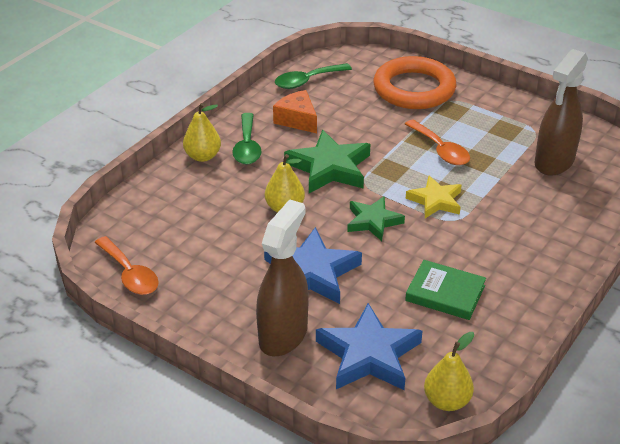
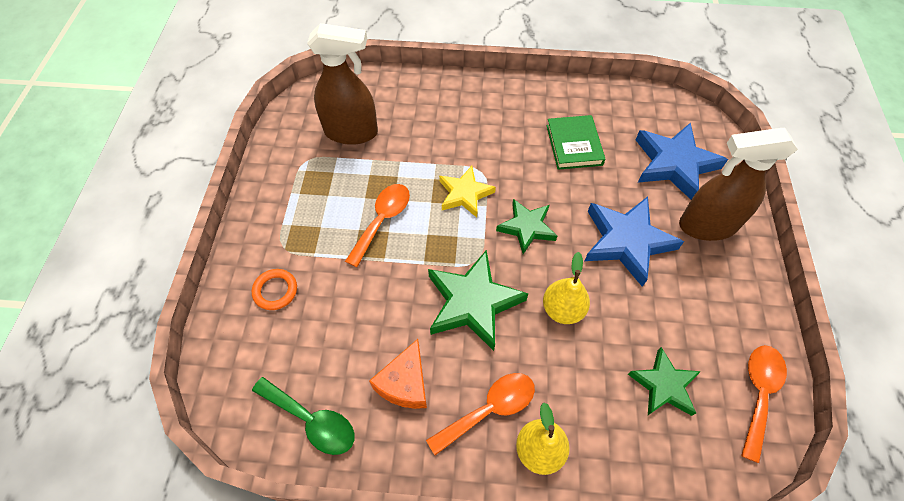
camera: 120 degrees left, 20 degrees up
(183, 229) = (664, 385): none -> green star
(247, 146) = (489, 409): green spoon -> orange spoon
(414, 89) = (275, 291): orange ring -> orange ring, size x0.43
(447, 401) = (672, 107): yellow pear -> none

